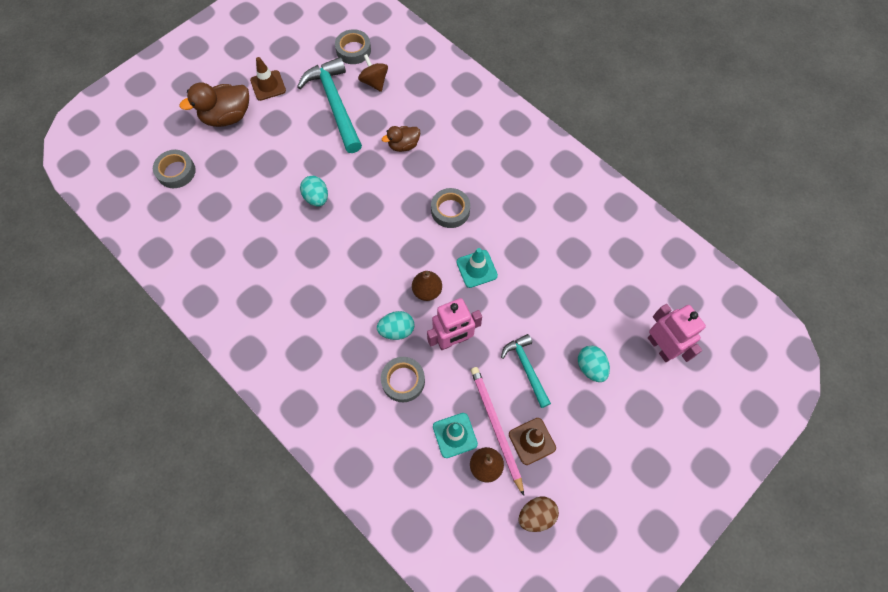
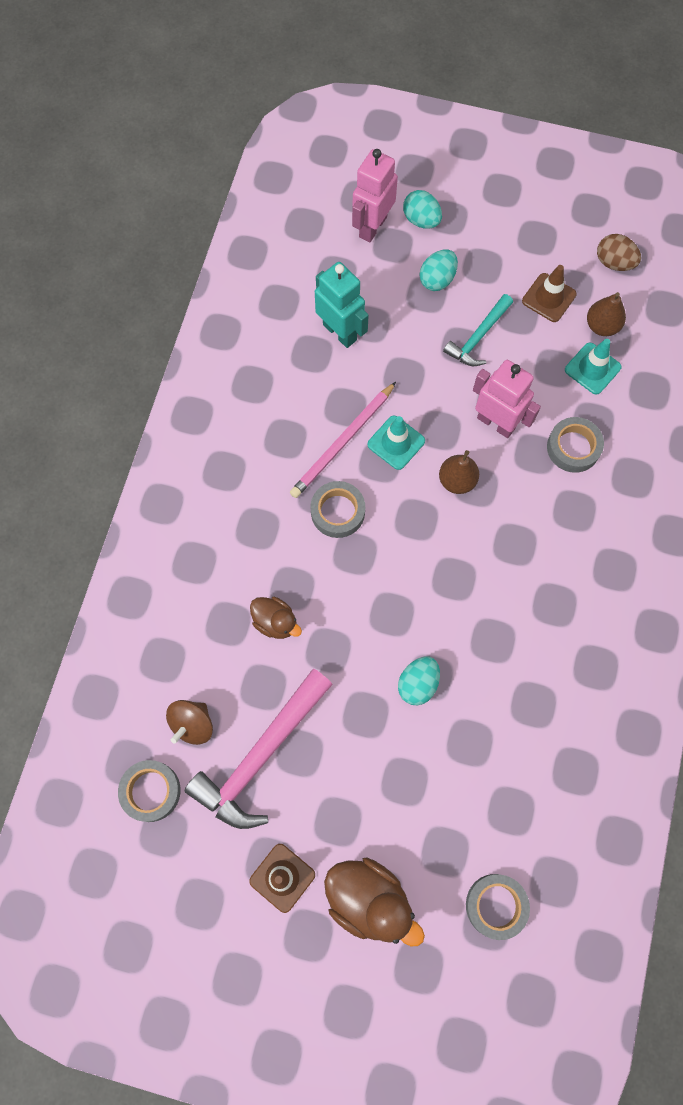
camera: 120 degrees left, 5 degrees up
(335, 104) = (261, 756): turquoise hammer -> pink hammer
(397, 330) = (523, 486): turquoise egg -> turquoise egg (421, 220)
(496, 427) = (558, 336): pink pencil -> pink pencil (342, 442)
(581, 278) = (340, 332): none -> turquoise robot

